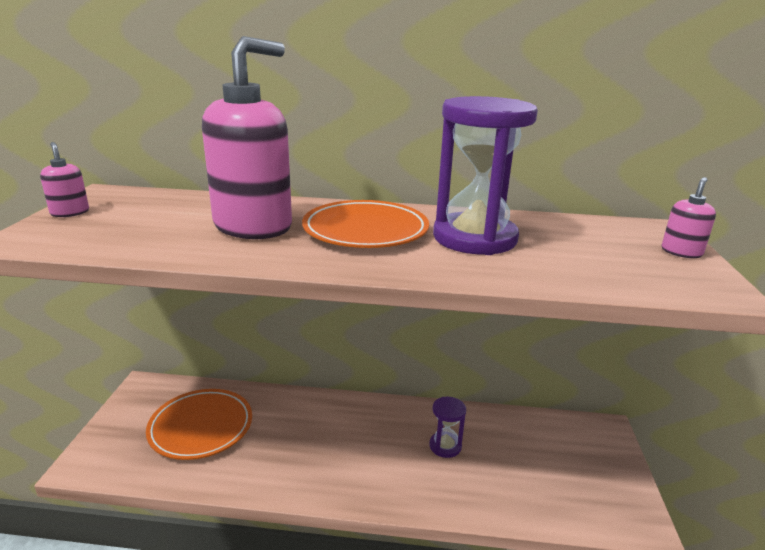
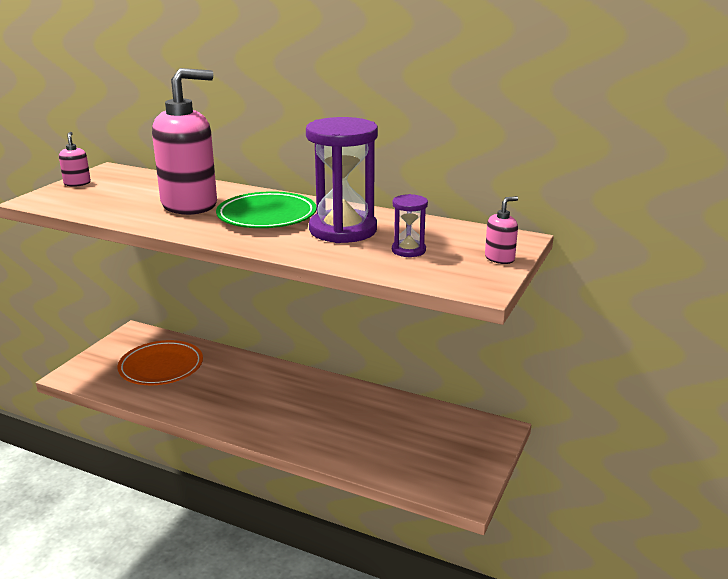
camera: 20 degrees right, 0 degrees up
(365, 230) = (267, 216): orange plate -> green plate
(445, 446) = (342, 414): purple hourglass -> purple hourglass (408, 250)

